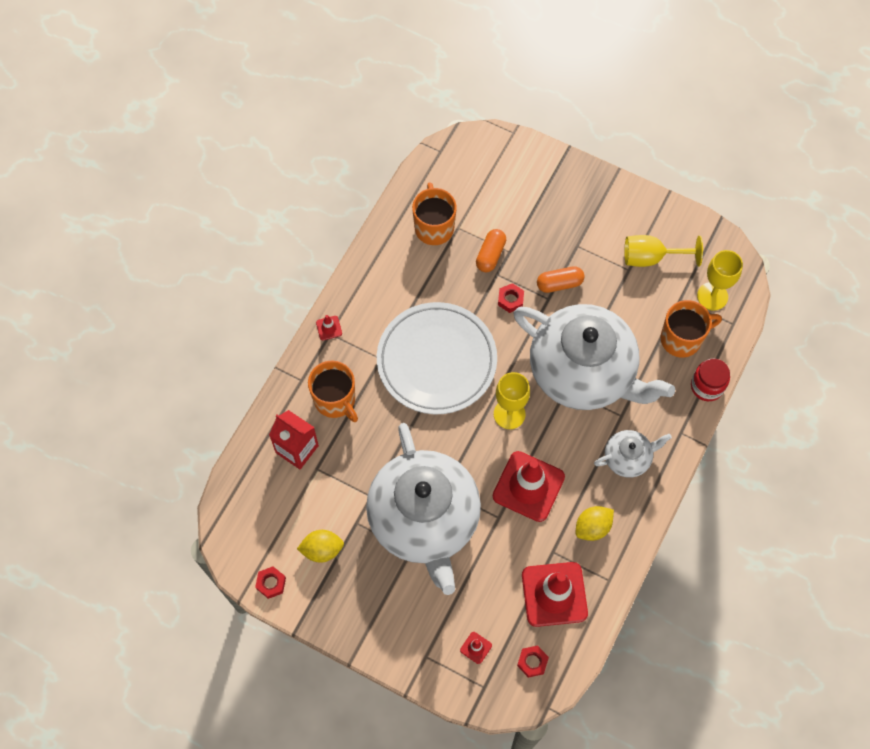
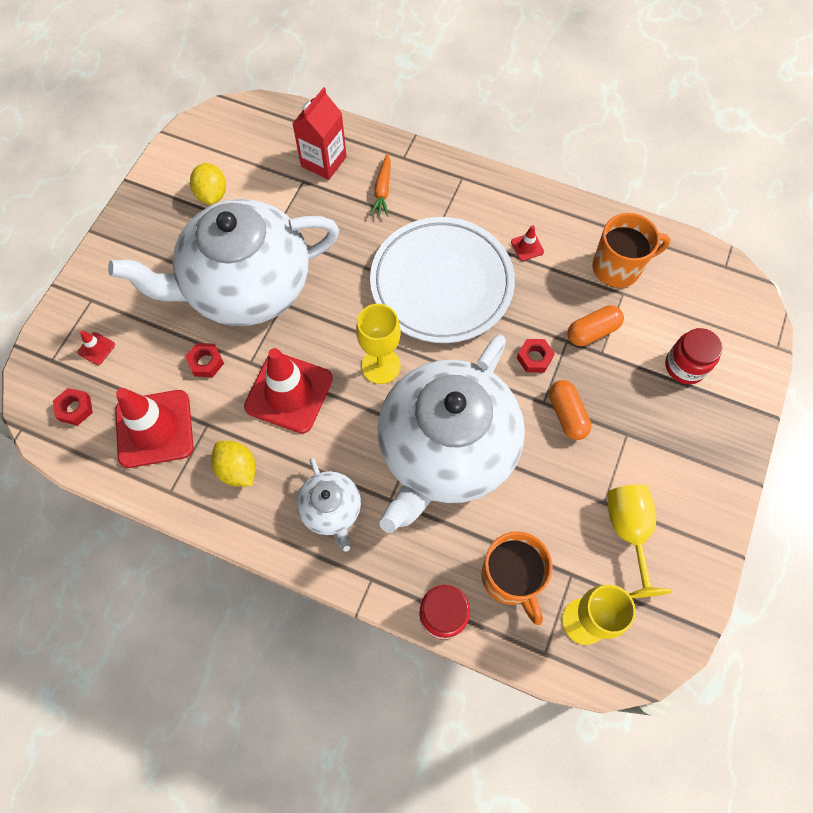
camera: 85 degrees right, 0 degrees up
(271, 583) = (177, 155): red nut -> red nut (206, 362)
(329, 328) = (468, 176): red traffic cone -> red traffic cone (527, 247)
(335, 400) = (382, 190): orange mug -> orange carrot
(490, 255) = (592, 331): orange capsule -> orange capsule turned 45 degrees counterclockwise
(525, 197) = (685, 366): none -> red jar

